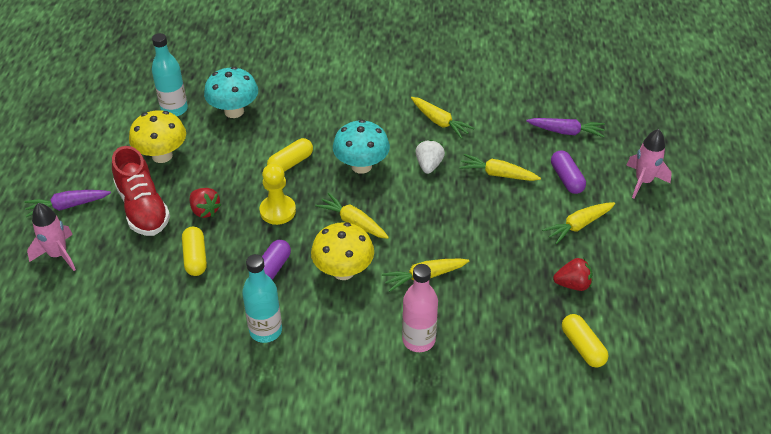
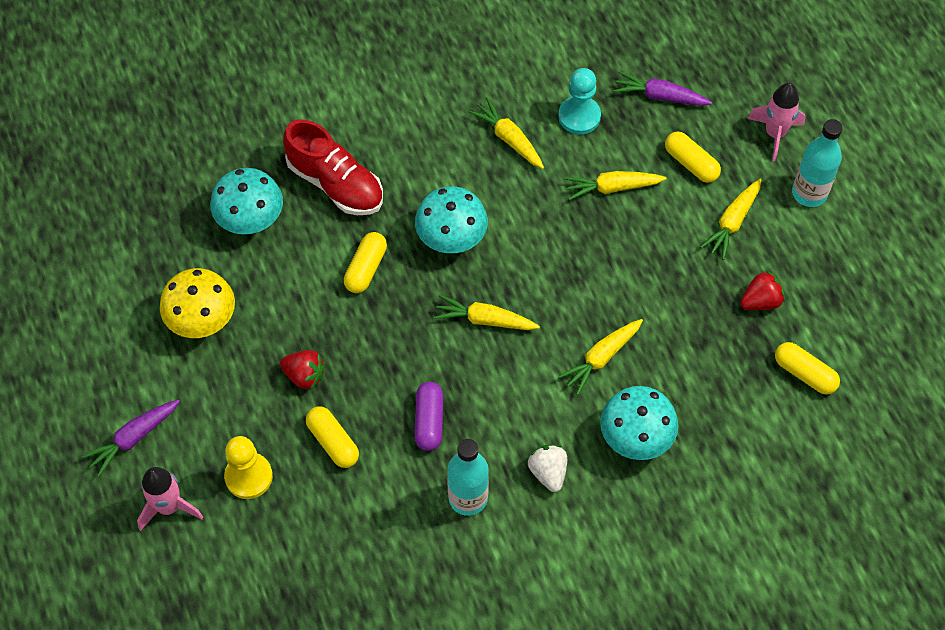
camera: 25 degrees left, 15 degrees up
(143, 208) = (228, 403): red shoe -> red shoe (335, 183)
(174, 109) = (173, 247): turquoise bottle -> turquoise bottle (809, 193)
(277, 211) = (390, 341): yellow pawn -> yellow pawn (248, 476)
(343, 271) = (509, 388): yellow mushroom -> none
(418, 340) = (635, 438): pink bottle -> turquoise mushroom
(429, 165) = (528, 206): white strawberry -> white strawberry (548, 472)
(440, 122) = (509, 139): yellow carrot -> yellow carrot turned 150 degrees counterclockwise
(498, 125) = (579, 116): none -> turquoise pawn
(566, 132) = (660, 96): purple carrot -> purple carrot turned 150 degrees counterclockwise
(566, 179) = (691, 163): purple capsule -> yellow capsule

